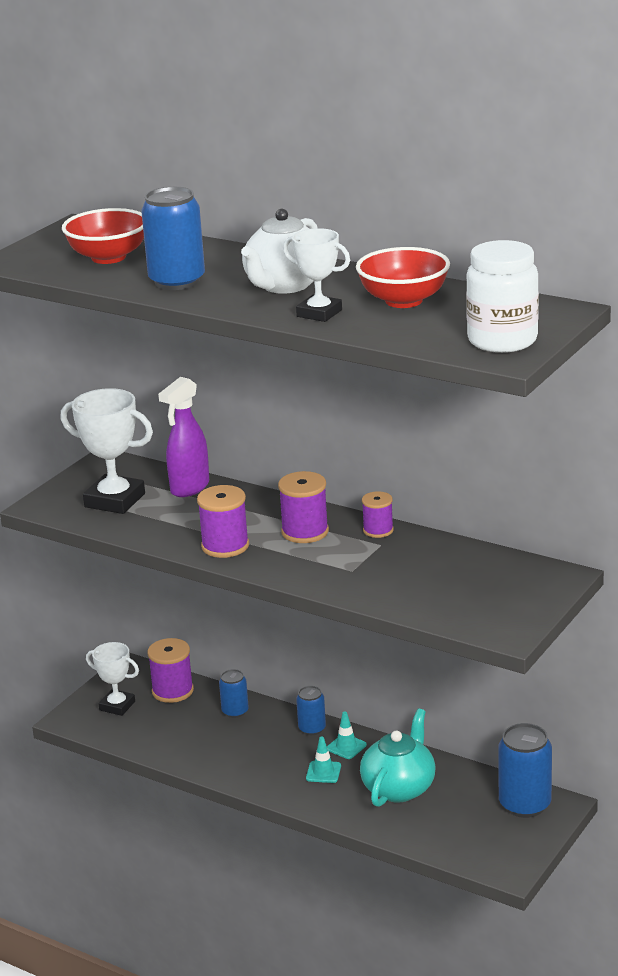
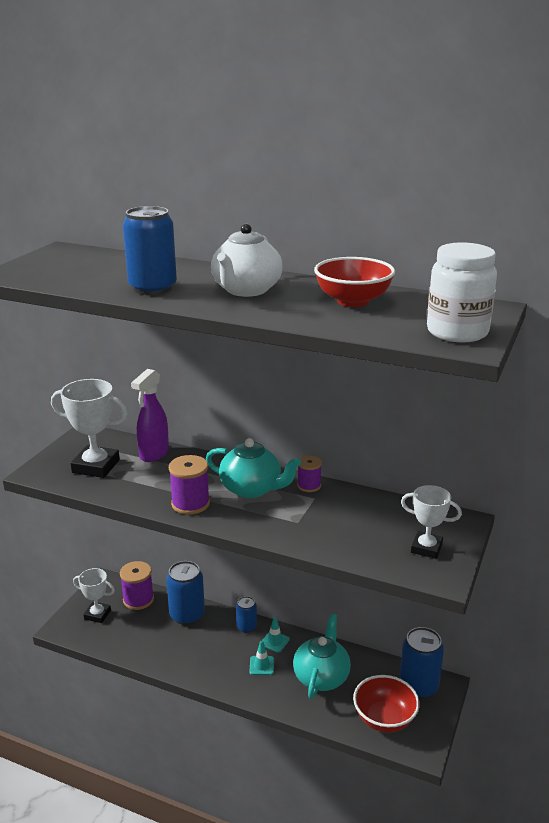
camera: 10 degrees left, 0 degrees up
(108, 257) = (90, 271): red bowl -> red bowl (384, 719)
(235, 711) = (187, 615): blue can -> blue can, size x1.77
(305, 532) = (252, 489): purple spool -> turquoise teapot
(319, 313) = (285, 312): white trophy -> white trophy (426, 548)

